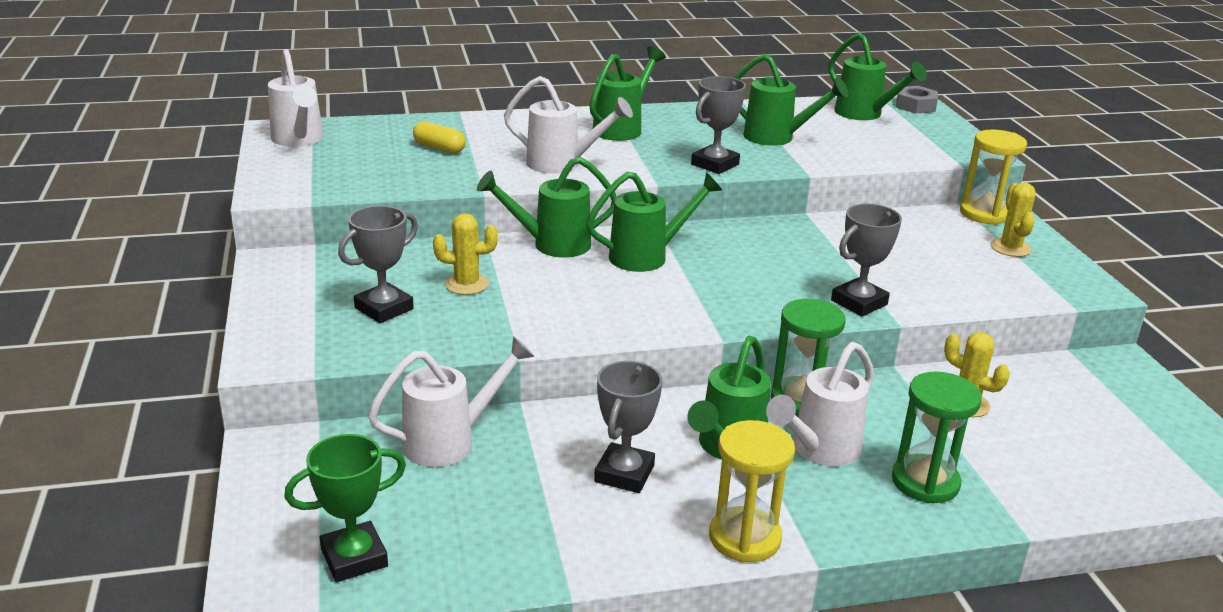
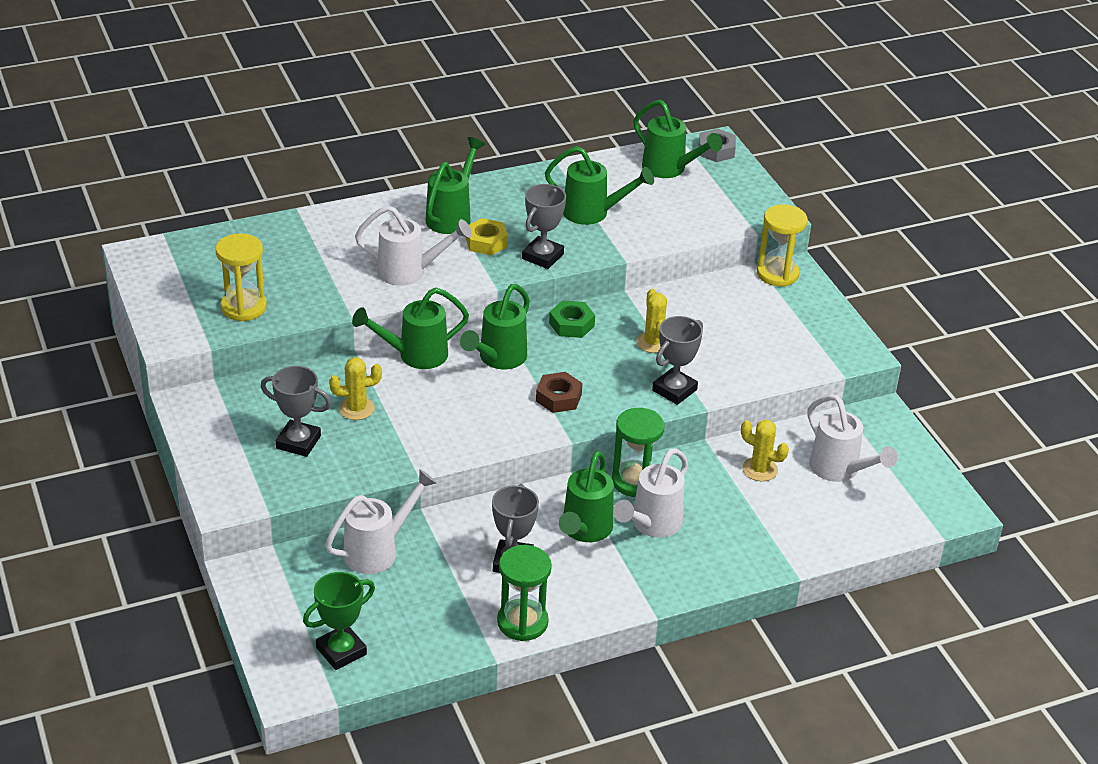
camera: 10 degrees left, 10 degrees up
(299, 140) = (165, 268): white watering can -> white watering can (840, 471)
(384, 308) = (298, 442): grey trophy -> grey trophy turned 75 degrees clockwise
(439, 148) = (295, 263): yellow capsule -> none
(648, 256) = (498, 359): green watering can -> green watering can turned 150 degrees clockwise
(654, 149) = (486, 242): none -> yellow nut
(714, 296) = (558, 397): none -> brown nut
(740, 235) = (571, 324): none -> green nut
(744, 538) = (605, 603): yellow hourglass -> yellow hourglass (243, 307)
(925, 482) = (729, 542): green hourglass -> green hourglass (522, 622)
(1010, 248) = (797, 313): yellow cactus -> yellow cactus (653, 342)

